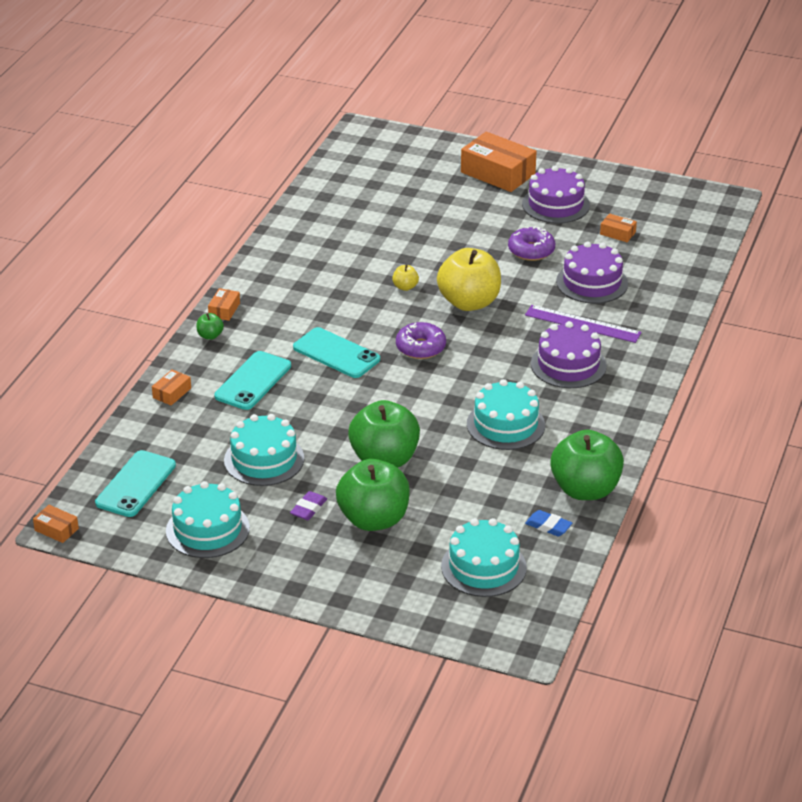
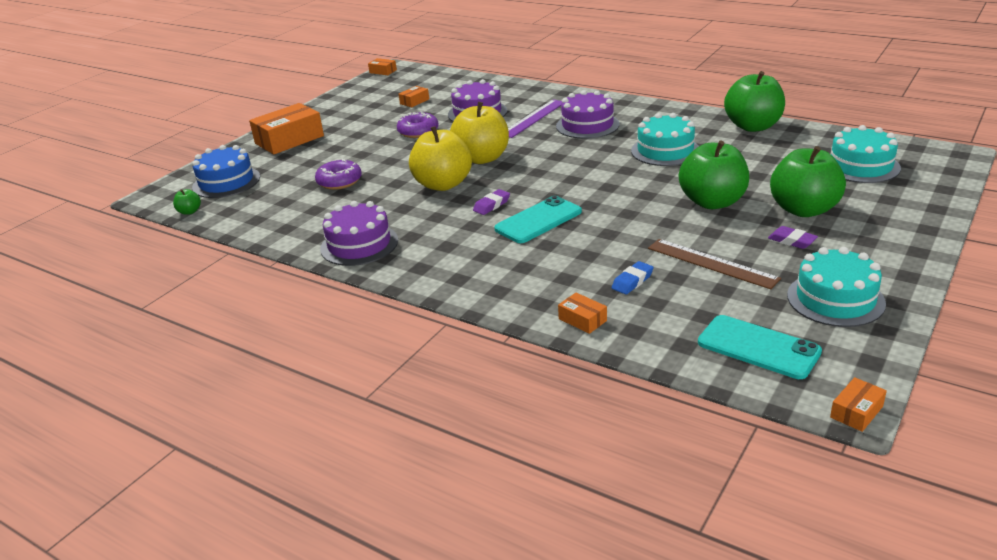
camera: 75 degrees left, 5 degrees down
(210, 336) = (479, 292): green apple -> green apple (189, 212)
(224, 310) = (432, 282): orange box -> orange box (383, 71)
(253, 381) = (573, 267): turquoise phone -> none
(264, 459) = (711, 263): turquoise cake -> brown ruler
(364, 322) = (491, 205): none -> purple eraser
(396, 161) = (226, 182): none -> blue cake
(405, 287) = (443, 184): yellow apple -> yellow apple, size x2.41
(420, 347) = (543, 181): purple donut -> purple donut (339, 181)
(548, 526) = (802, 141): blue eraser -> blue eraser (632, 281)
(555, 204) = (357, 120): purple cake -> purple cake (359, 244)

